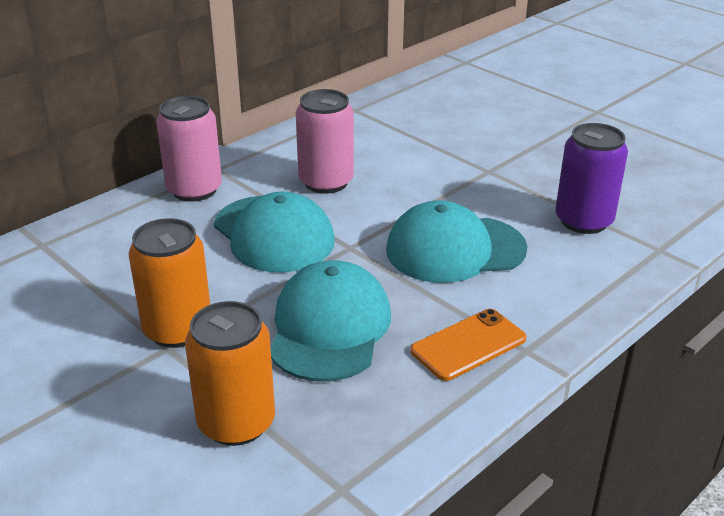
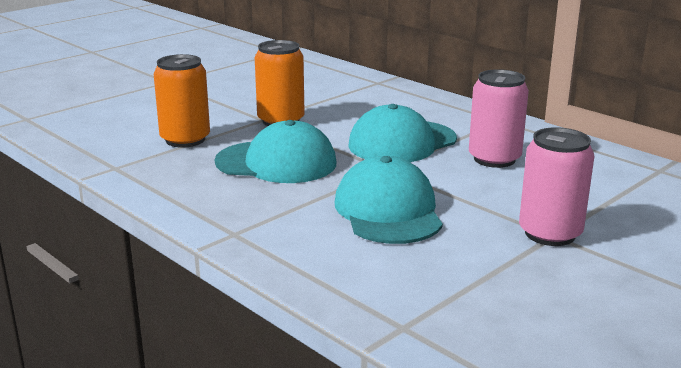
camera: 90 degrees right, 10 degrees down
(194, 190) = (463, 115): pink can -> pink can (550, 233)
(468, 345) = (246, 210): orange phone -> none
(583, 221) = (457, 283): purple can -> none

